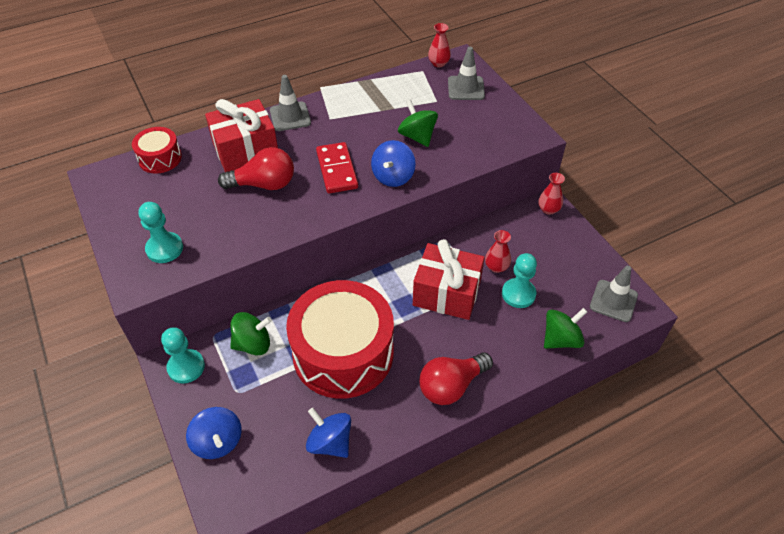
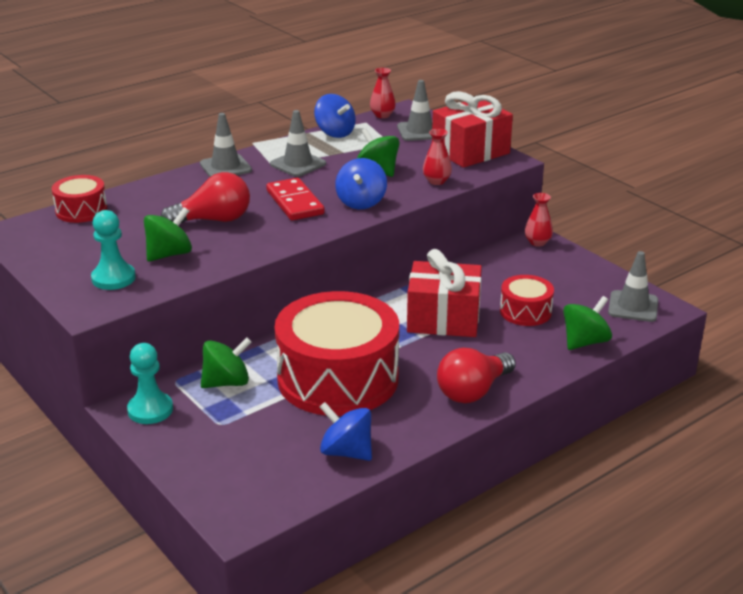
camera: 10 degrees left, 20 degrees down
(217, 224) = (169, 254): none -> green spinning top
(218, 441) = (210, 466): blue spinning top -> blue spinning top (335, 133)
(246, 150) = (182, 196): red gift -> red gift (470, 151)
(351, 120) = (298, 164): none -> grey traffic cone
(496, 267) = (493, 293): red vase -> red vase (436, 181)
(518, 294) = (525, 311): turquoise pawn -> red drum

